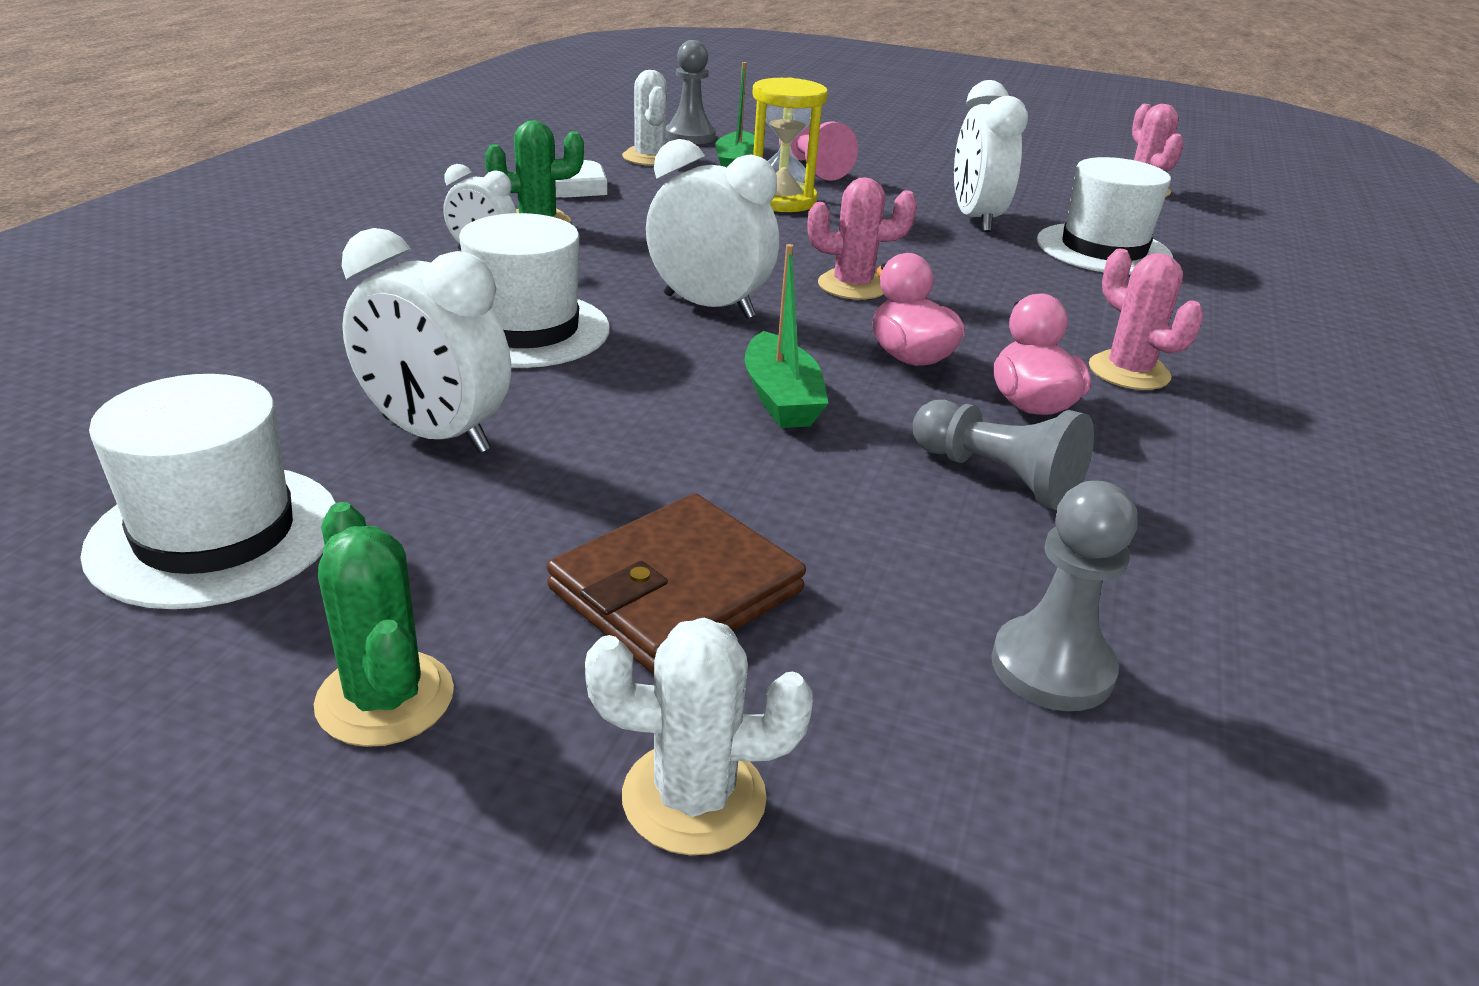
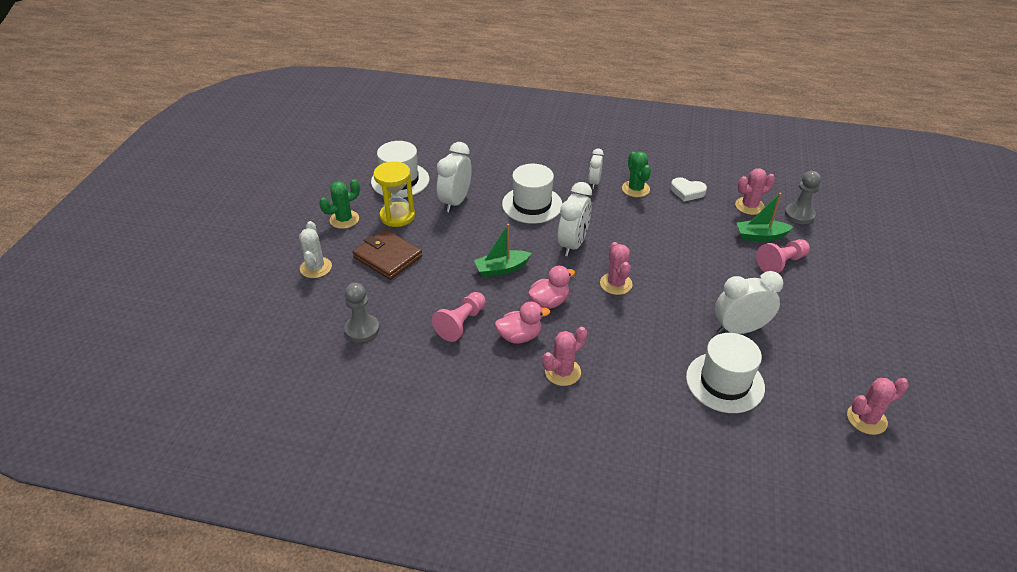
camera: 85 degrees right, 10 degrees up
(649, 157) = (749, 206): white cactus -> pink cactus
(781, 201) = (716, 255): yellow hourglass -> yellow hourglass (397, 216)
(997, 477) = (461, 323): grey pawn -> pink pawn

